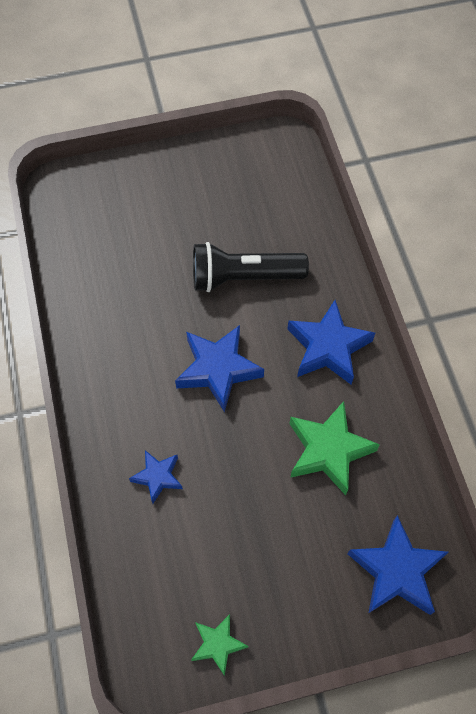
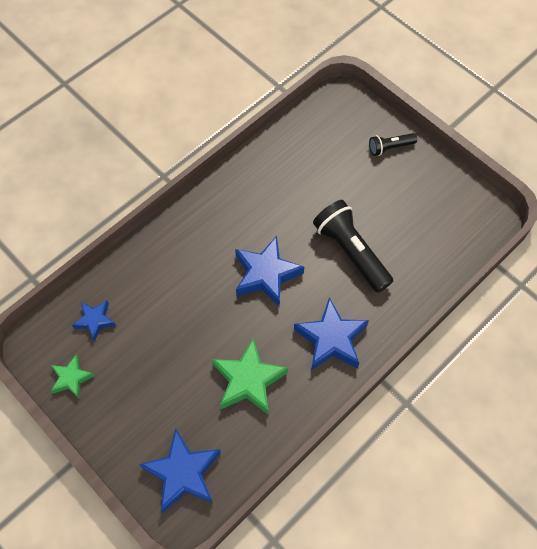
camera: 60 degrees right, 0 degrees up
(149, 178) = (390, 147): none -> black flashlight
(157, 477) = (165, 280): blue star -> blue star (95, 320)

